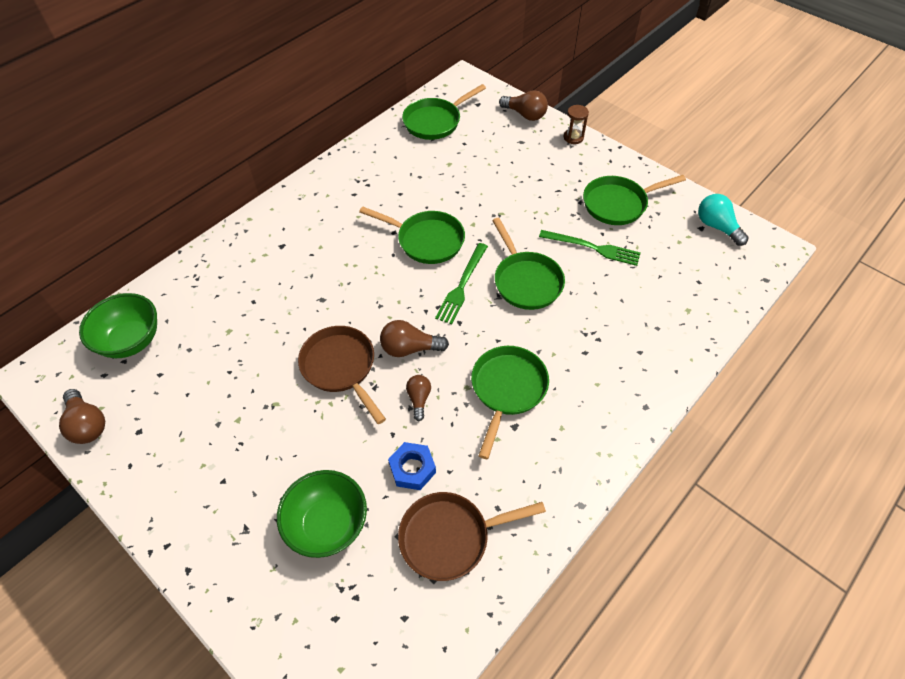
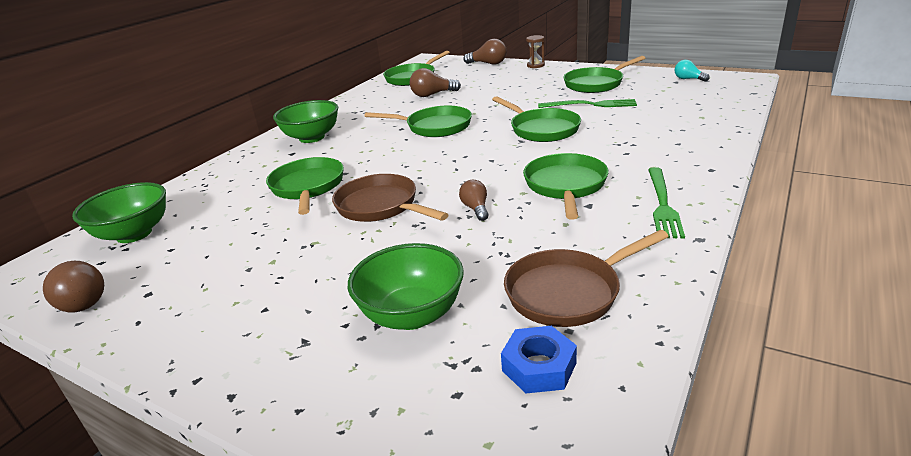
camera: 10 degrees left, 25 degrees down
(285, 314) = (308, 187): none -> green pan
(305, 221) = (312, 138): none -> green bowl
(410, 348) = (449, 182): brown light bulb -> brown light bulb (432, 95)
(412, 469) = (494, 253): blue nut -> blue nut (539, 367)
(462, 285) = (482, 142): green fork -> green fork (662, 204)
(717, 227) = (688, 79): turquoise light bulb -> turquoise light bulb, size x0.65

